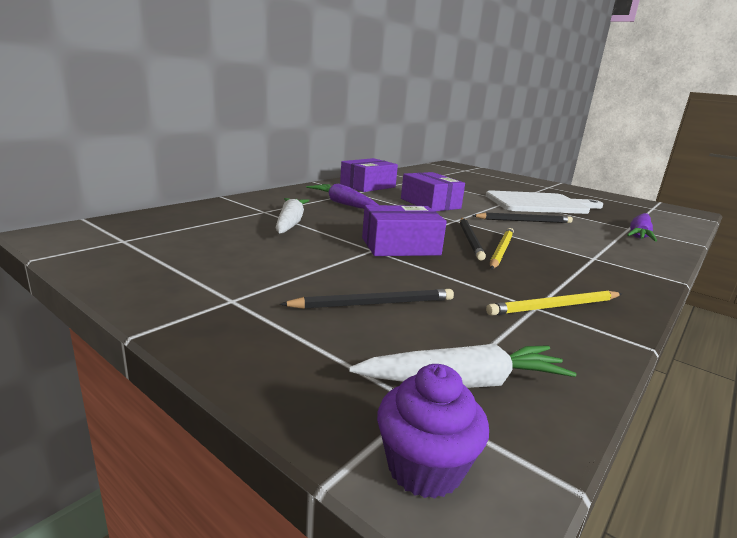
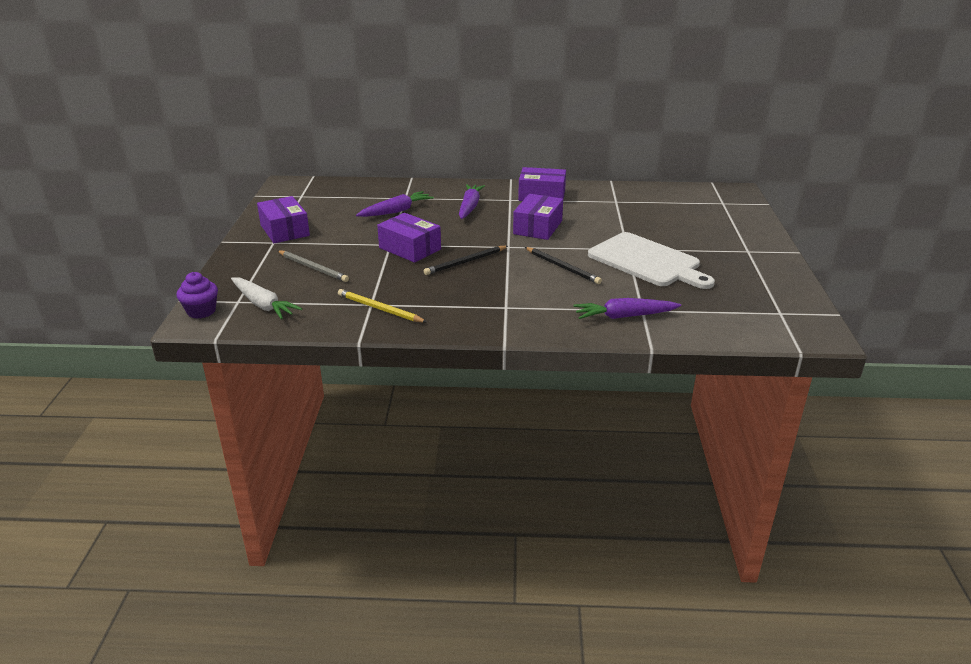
camera: 55 degrees right, 10 degrees up
(209, 281) = (284, 230): none -> purple box
(290, 223) = (396, 211): white carrot -> purple carrot
(374, 303) = (313, 268): black pencil -> grey pencil
(501, 251) = (459, 276): yellow pencil -> none

